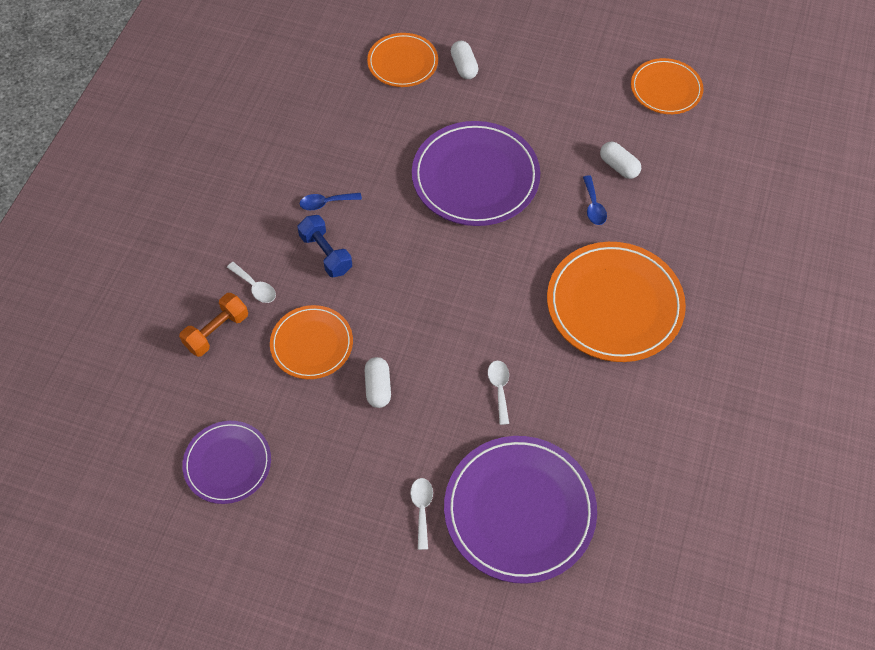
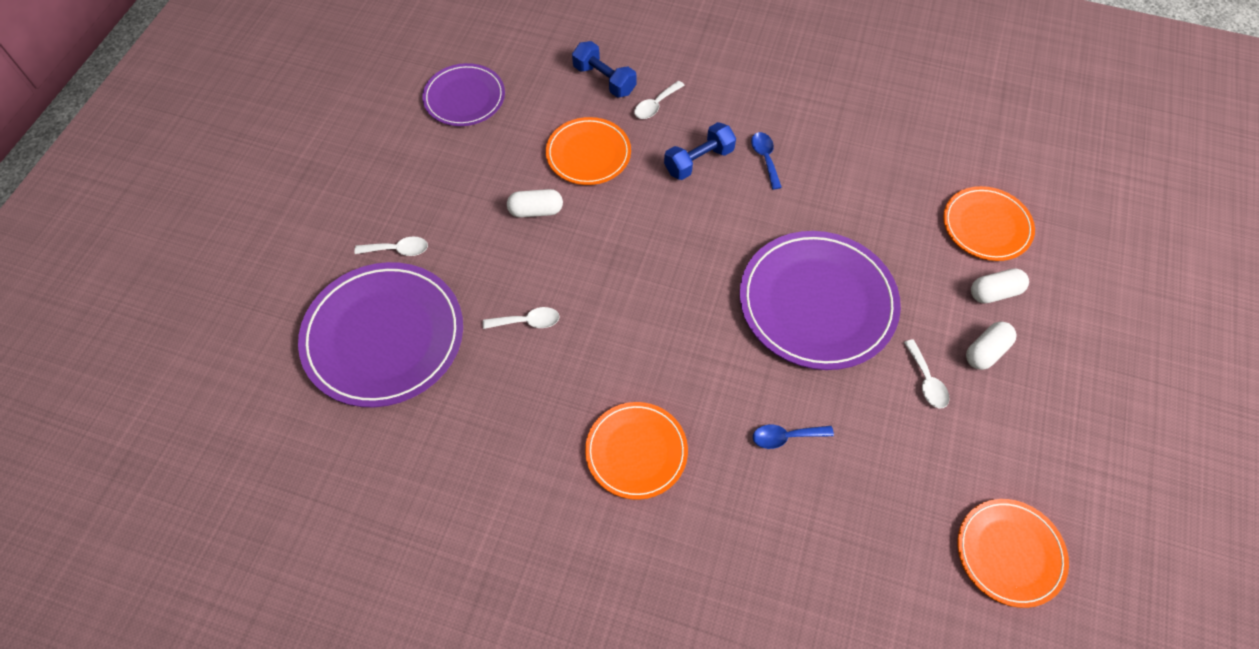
camera: 90 degrees right, 0 degrees up
(217, 331) = (604, 80): orange dumbbell -> blue dumbbell
(541, 117) = (926, 381): none -> white spoon
(614, 304) = (636, 452): orange plate -> orange plate, size x0.59
(618, 166) = (855, 474): white capsule -> white capsule (986, 351)

